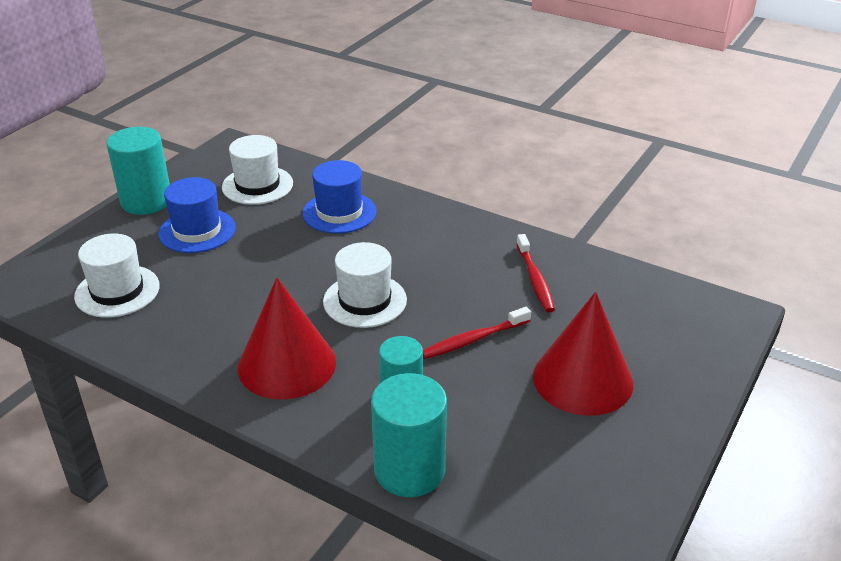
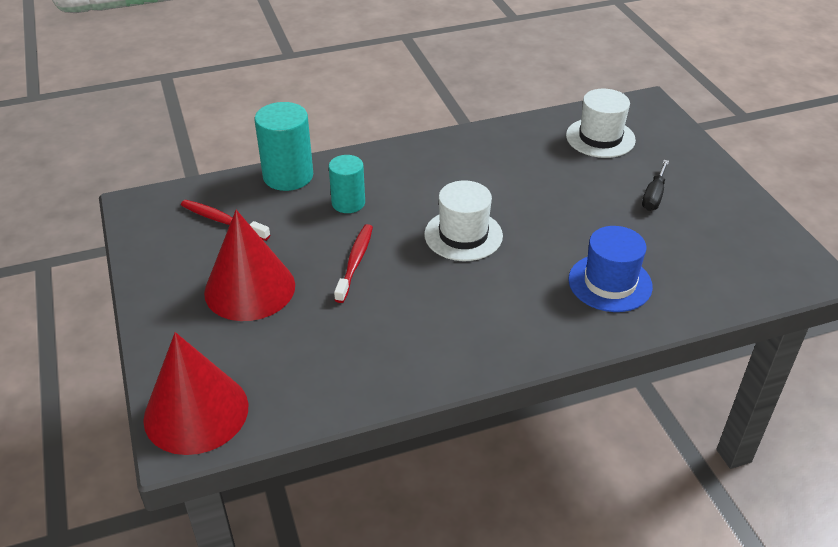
camera: 130 degrees right, 5 degrees up
(146, 201) = (731, 188): turquoise cylinder -> none
(197, 231) = (654, 196): blue hat -> black screwdriver
(257, 185) = (709, 256): white hat -> none
(287, 364) = (435, 173): red cone -> red cone (196, 412)
(535, 279) = (379, 342): red toothbrush -> red toothbrush (222, 221)

